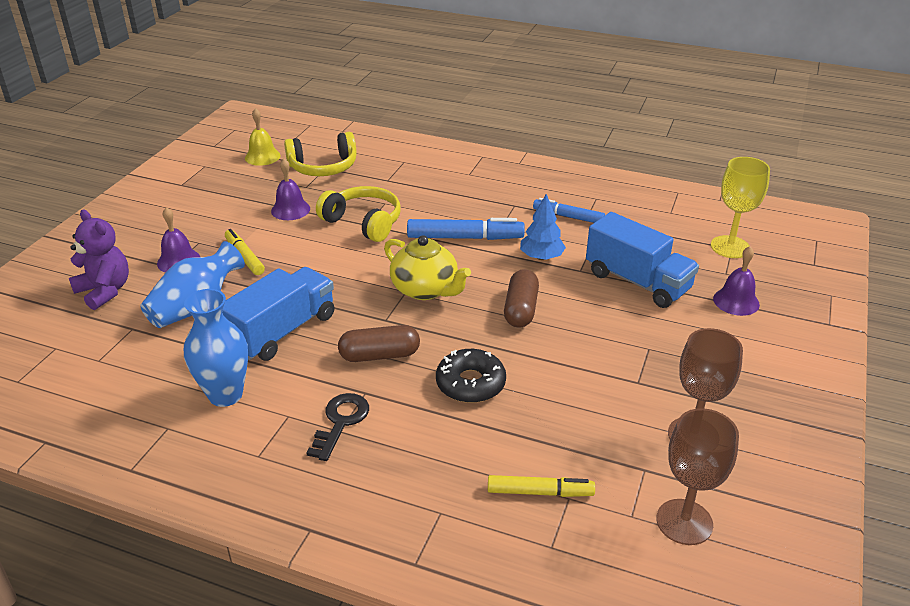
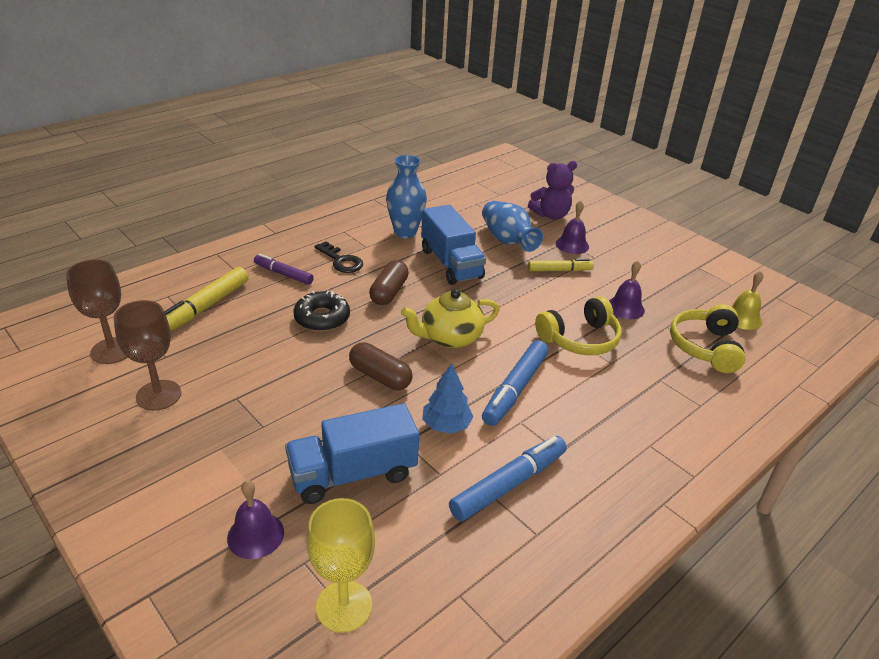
camera: 115 degrees right, 0 degrees up
(411, 460) = (283, 274): none -> purple marker
(540, 492) = (204, 307): yellow marker -> yellow marker, size x1.55
(568, 216) = (509, 484): blue marker -> blue marker, size x1.55

